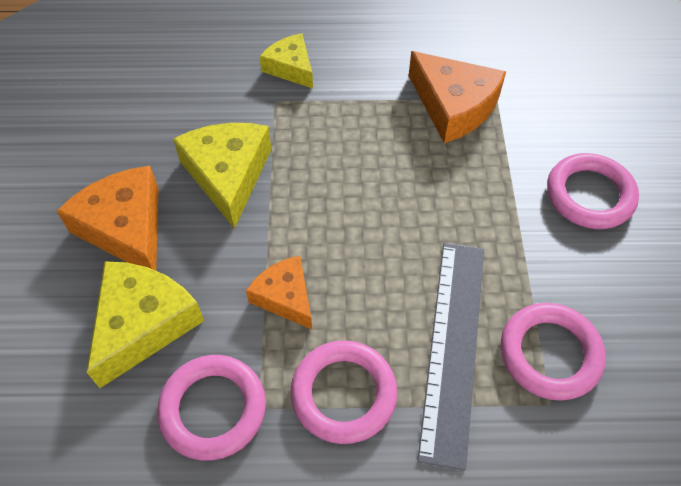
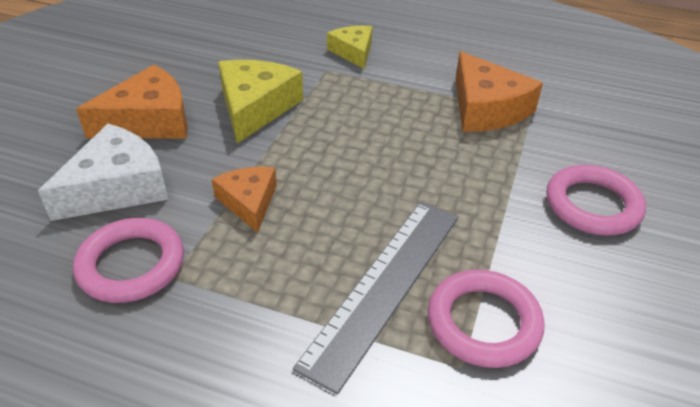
camera: 20 degrees right, 15 degrees down
(125, 228) = (149, 120): orange cheese -> orange cheese turned 75 degrees clockwise
(143, 324) = (117, 187): yellow cheese -> white cheese
(343, 394) = (255, 290): pink ring -> none

